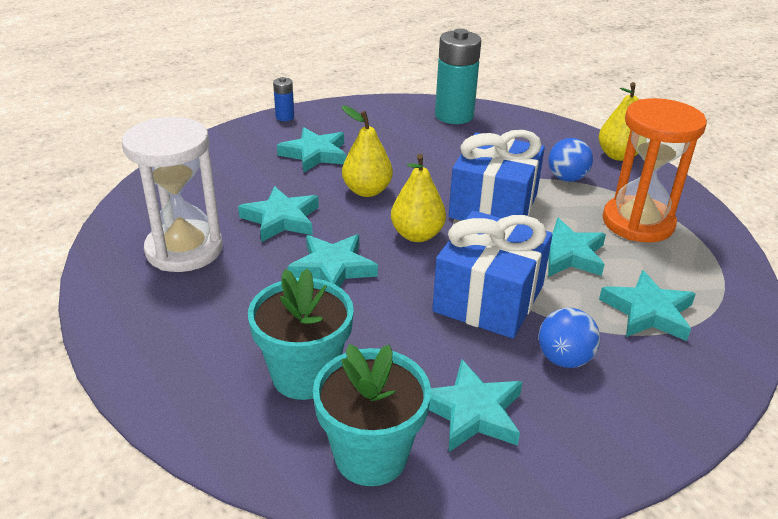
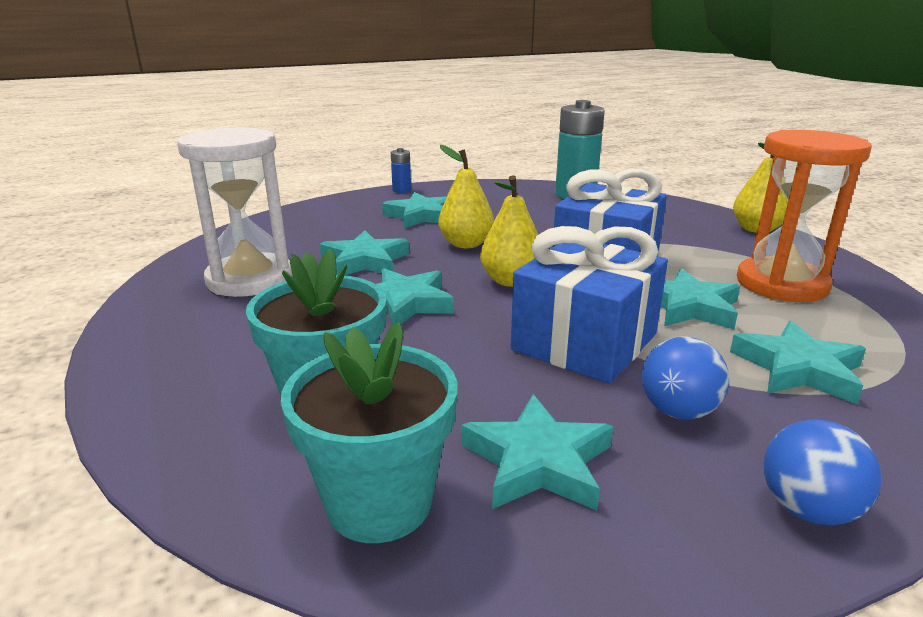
camera: 10 degrees right, 10 degrees down
(567, 178) = (695, 244): blue ball -> blue ball (807, 509)

